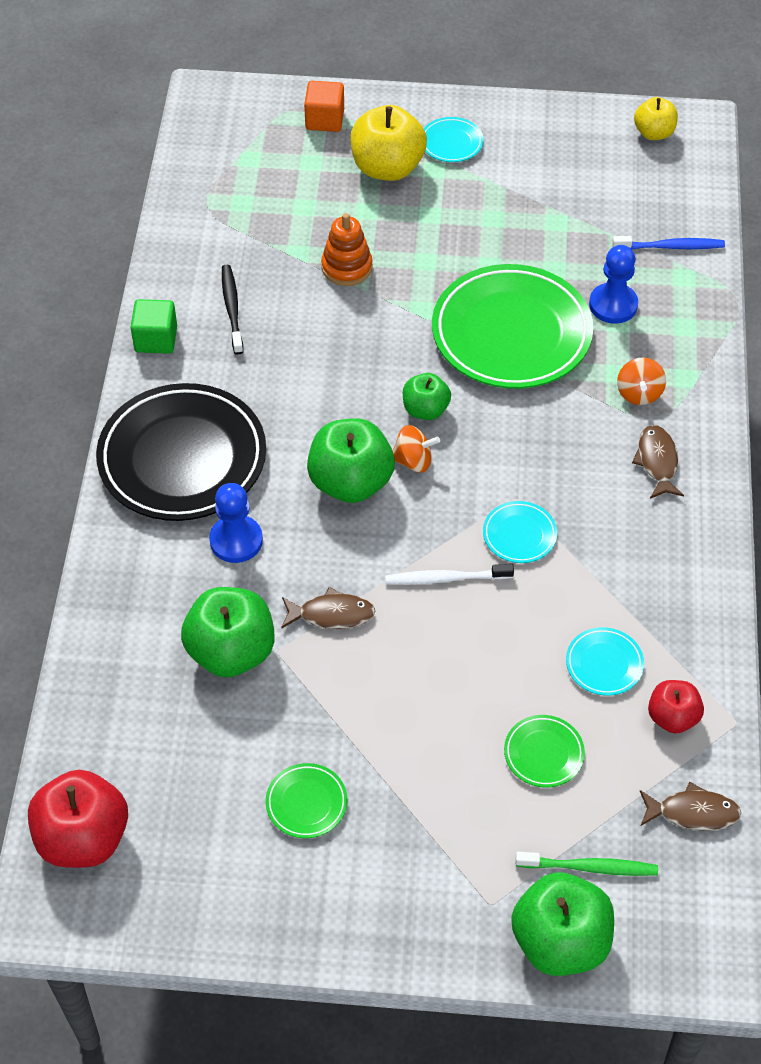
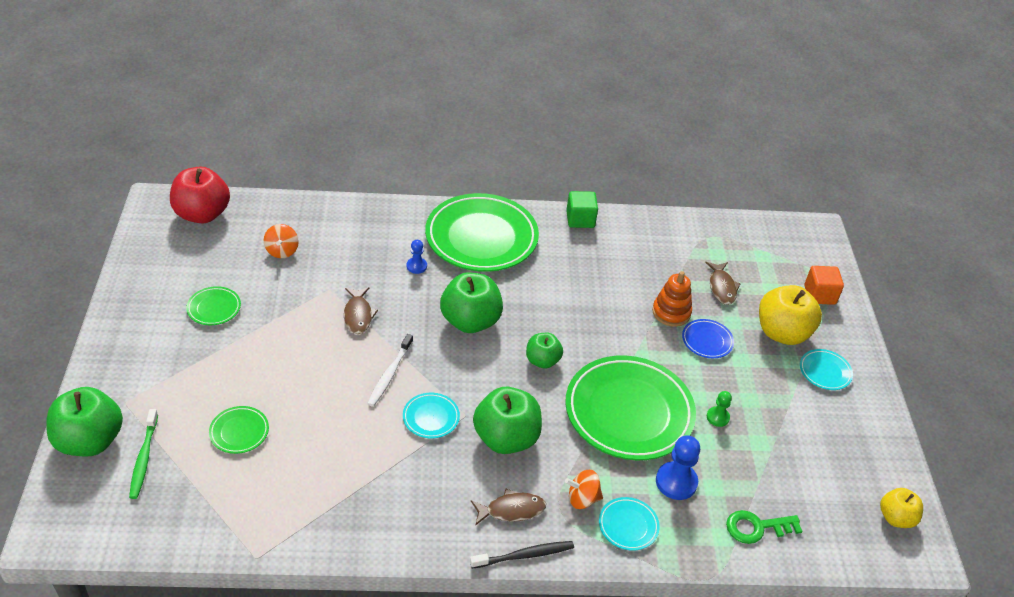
camera: 80 degrees right, 10 degrees down
(182, 458) = (481, 238): black plate -> green plate
(231, 651) = (329, 268): green apple -> green apple (506, 438)
(232, 308) = (616, 254): black toothbrush -> black toothbrush (524, 555)
(236, 540) = (416, 266): blue pawn -> blue pawn, size x0.58
(398, 240) = (707, 341): none -> blue plate
(413, 461) = (493, 355): orange spinning top -> orange spinning top (282, 251)
(445, 578) = (389, 374): white toothbrush -> white toothbrush turned 150 degrees counterclockwise
(519, 252) = (717, 417): none -> green pawn
(604, 664) = (314, 470): turquoise plate -> turquoise plate (628, 526)
(671, 247) = (756, 527): blue toothbrush -> green key
(672, 717) = (264, 513): red apple -> none
(693, 812) = (179, 524): brown fish -> brown fish (721, 287)

